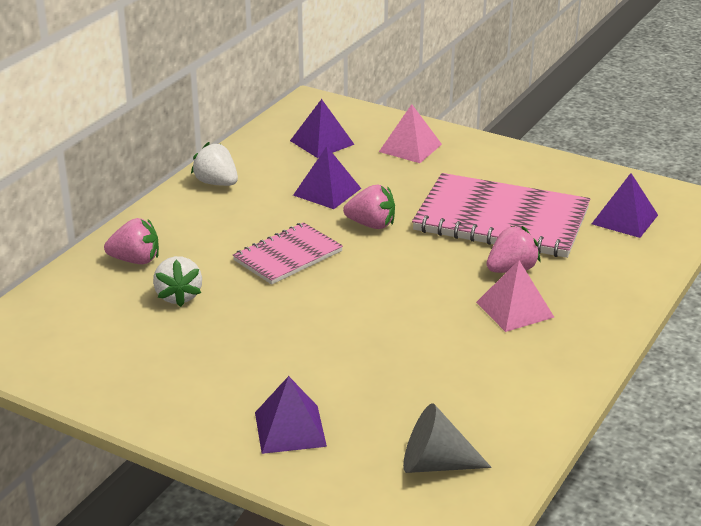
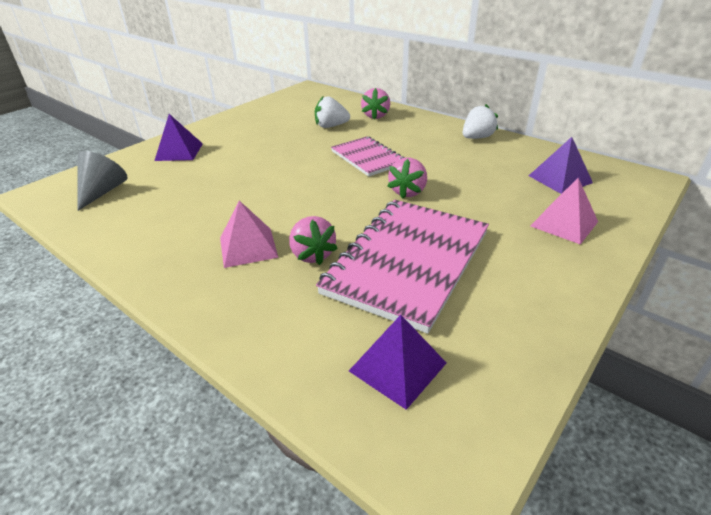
camera: 100 degrees right, 5 degrees up
(327, 191) = (466, 176): purple pyramid -> none

